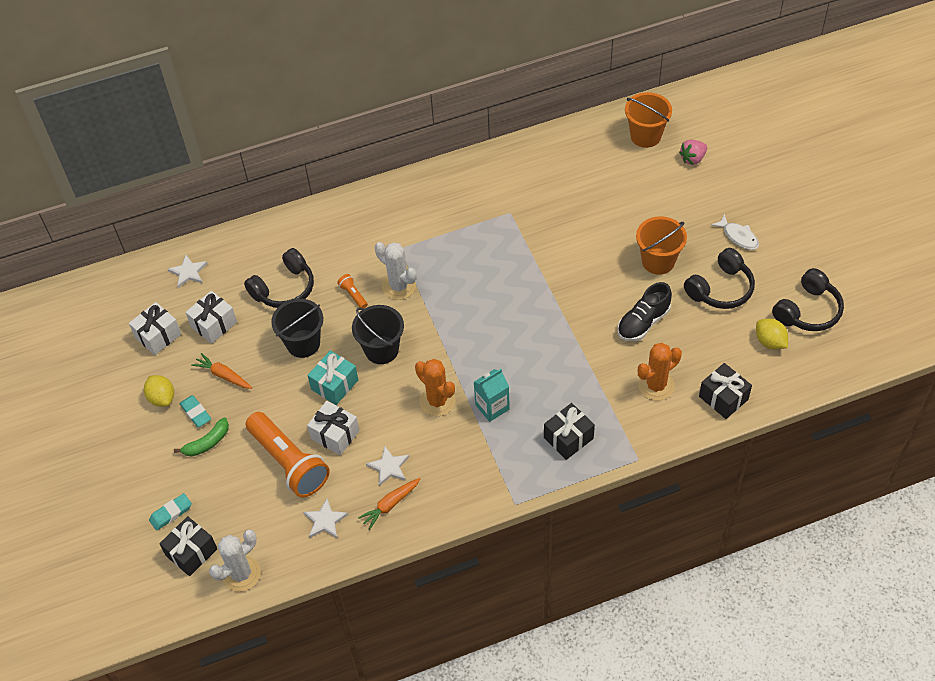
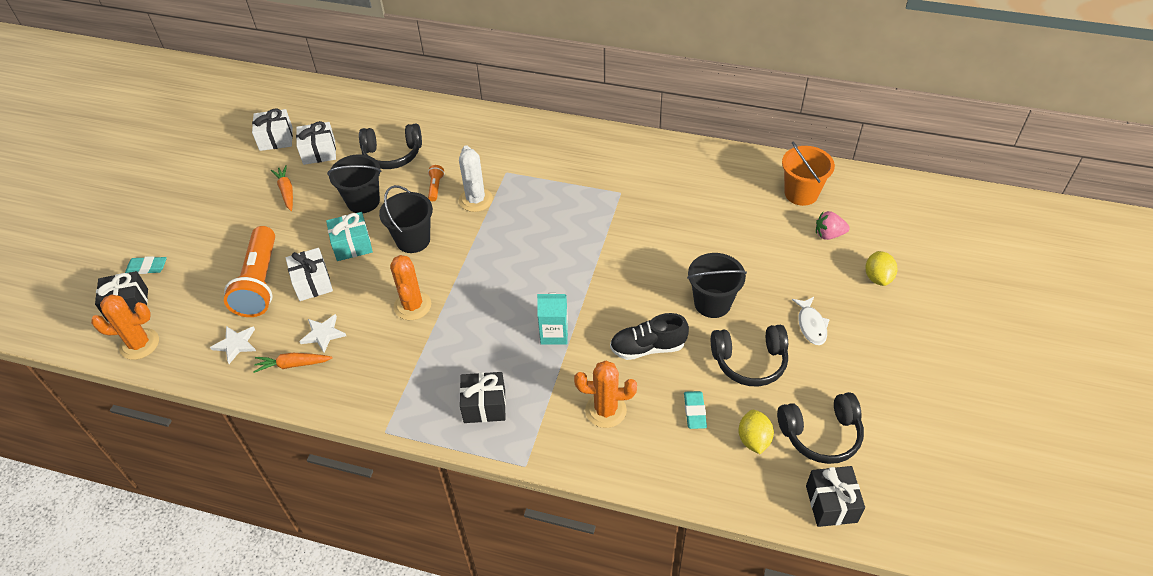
camera: 35 degrees right, 5 degrees down
(162, 398) = (231, 183): yellow lemon -> yellow lemon (877, 277)
(188, 272) = (342, 107): white star -> none
(196, 413) = (240, 206): turquoise eraser -> turquoise eraser (694, 412)
(207, 443) = (224, 232): green banana -> none
(241, 574) = (139, 344): white cactus -> orange cactus
(492, 407) = (449, 338): turquoise carton -> turquoise carton (554, 334)
(658, 261) = (712, 303): orange bucket -> black bucket
(723, 398) = (658, 463): black gift -> black gift (831, 504)

